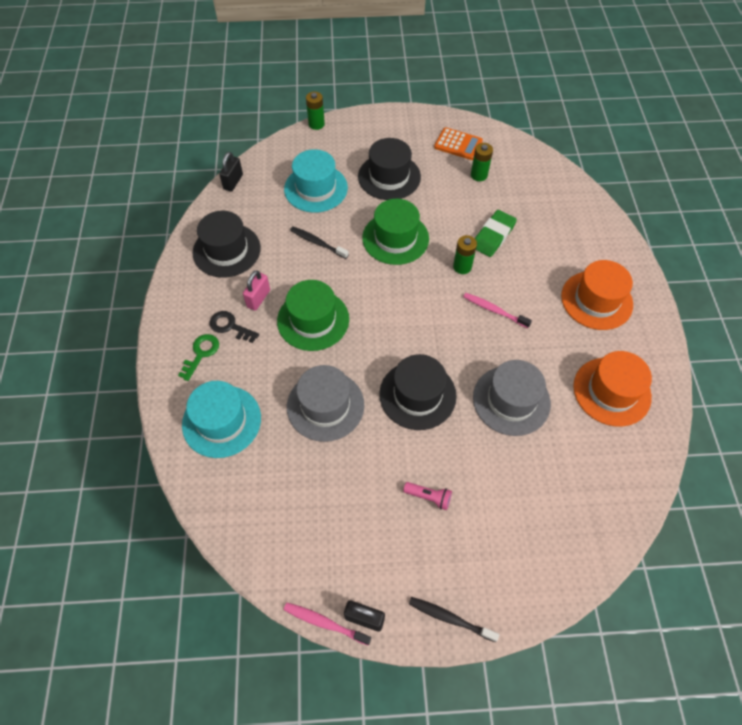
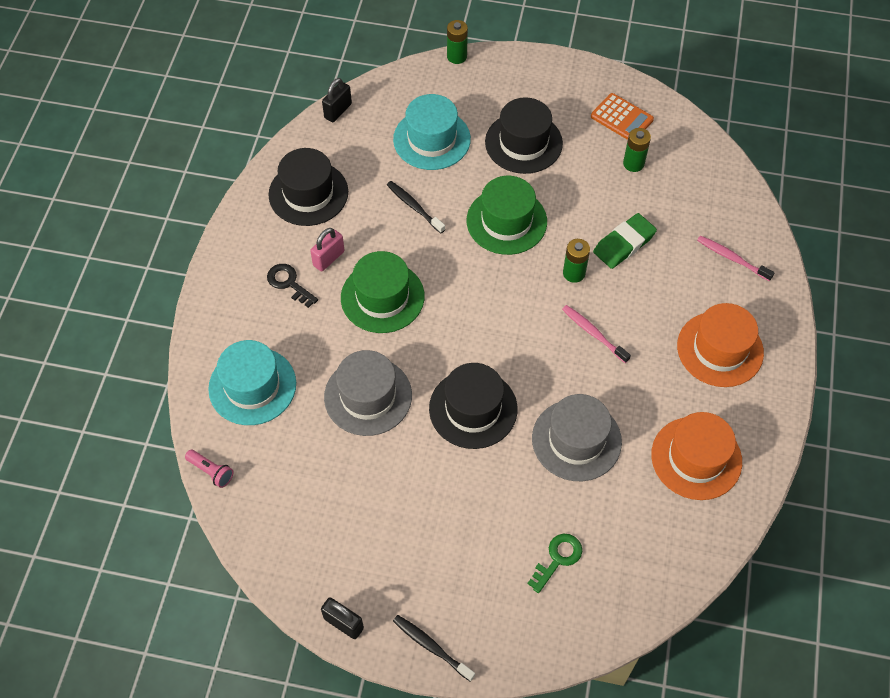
camera: 15 degrees right, 0 degrees up
(201, 353) = (249, 306): green key -> green key (558, 558)
(324, 623) = (302, 617): pink toothbrush -> pink toothbrush (732, 258)
(429, 497) = (449, 521): pink flashlight -> pink flashlight (211, 471)

